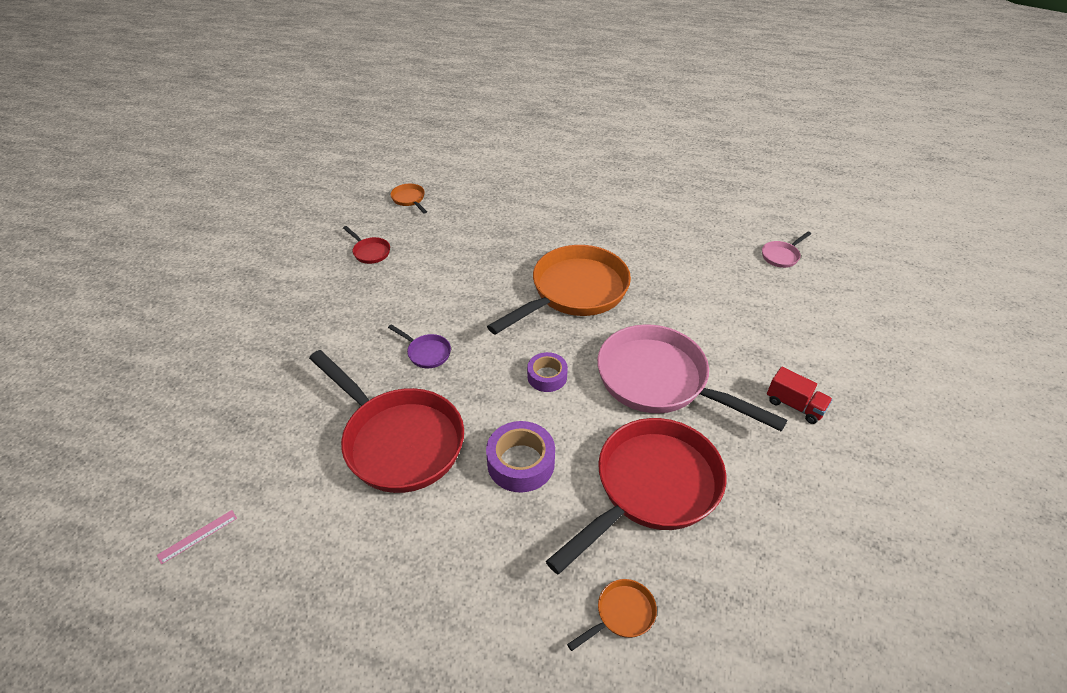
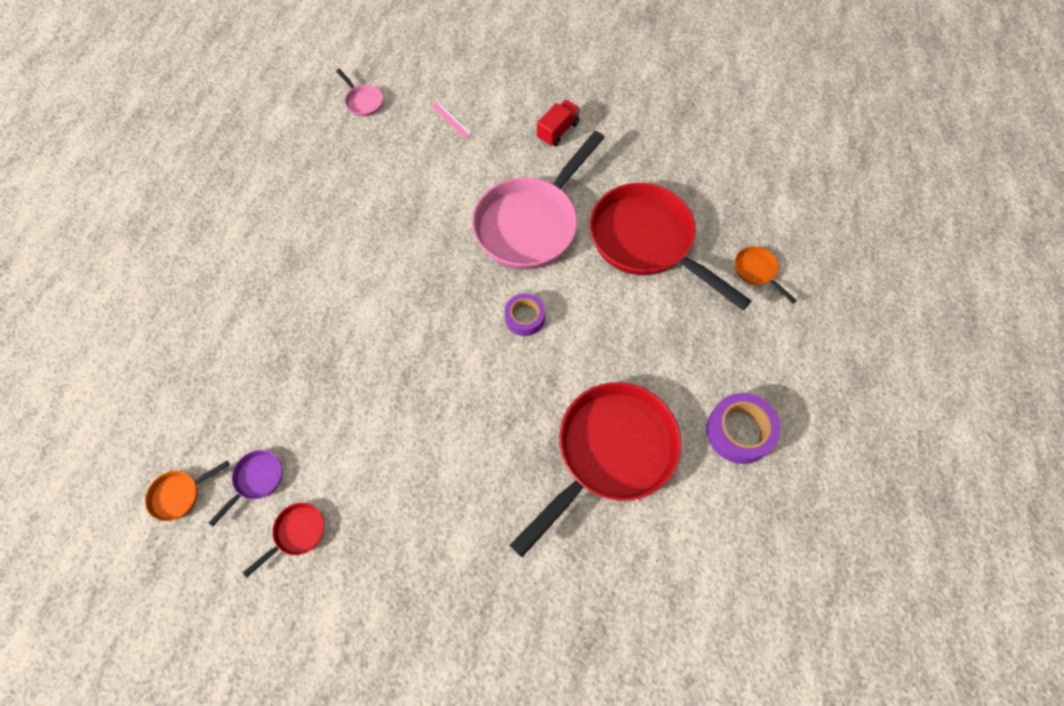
camera: 90 degrees left, 20 degrees up
(198, 536) = (735, 634): pink ruler -> pink ruler (451, 120)
(426, 353) = (489, 438): purple pan -> purple pan (256, 480)
(521, 463) = (629, 340): purple tape -> purple tape (739, 431)
(574, 292) = (401, 289): orange pan -> none

